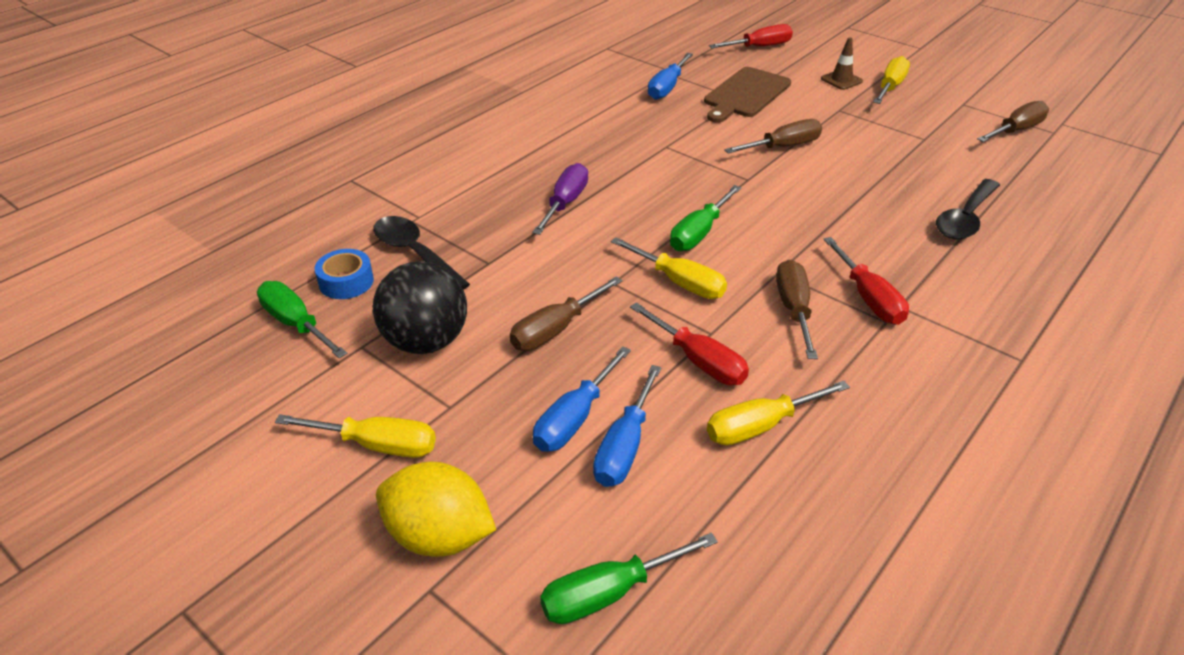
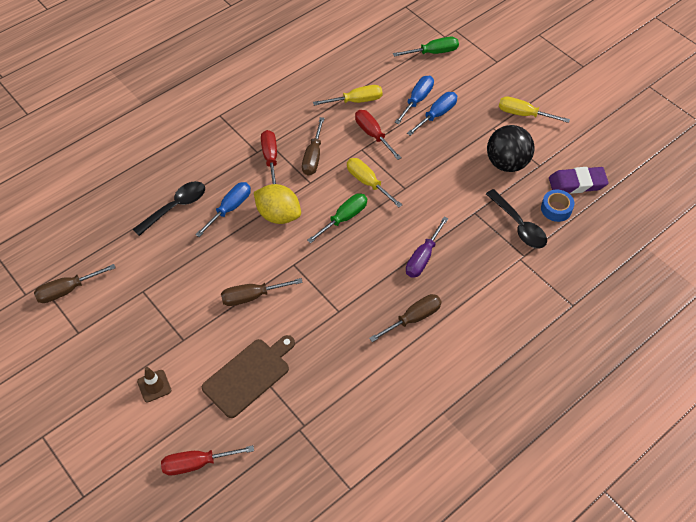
camera: 170 degrees left, 15 degrees up
(296, 324) = (577, 183): green screwdriver -> purple eraser
(439, 536) = (494, 77): yellow lemon -> yellow lemon (278, 215)
(555, 329) = (440, 161): brown screwdriver -> brown screwdriver (413, 318)
(667, 88) = (312, 398): blue screwdriver -> blue screwdriver (230, 208)
(890, 87) = (119, 367): yellow screwdriver -> none

